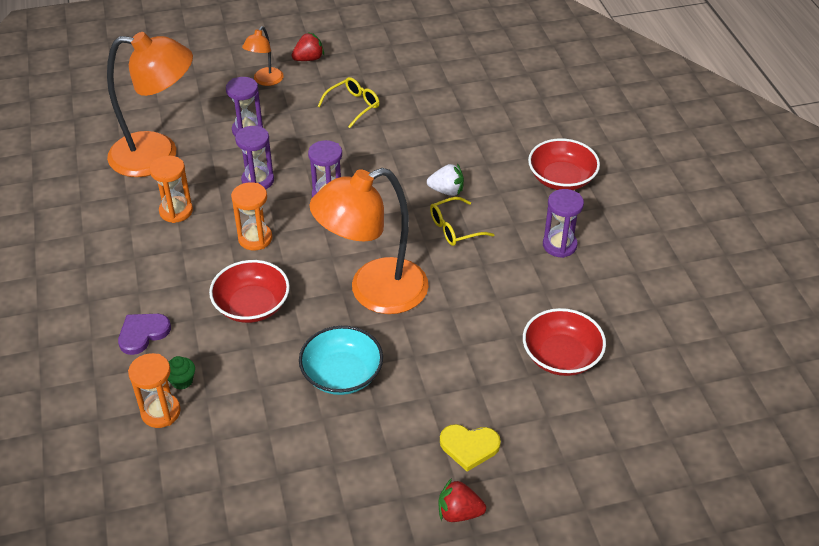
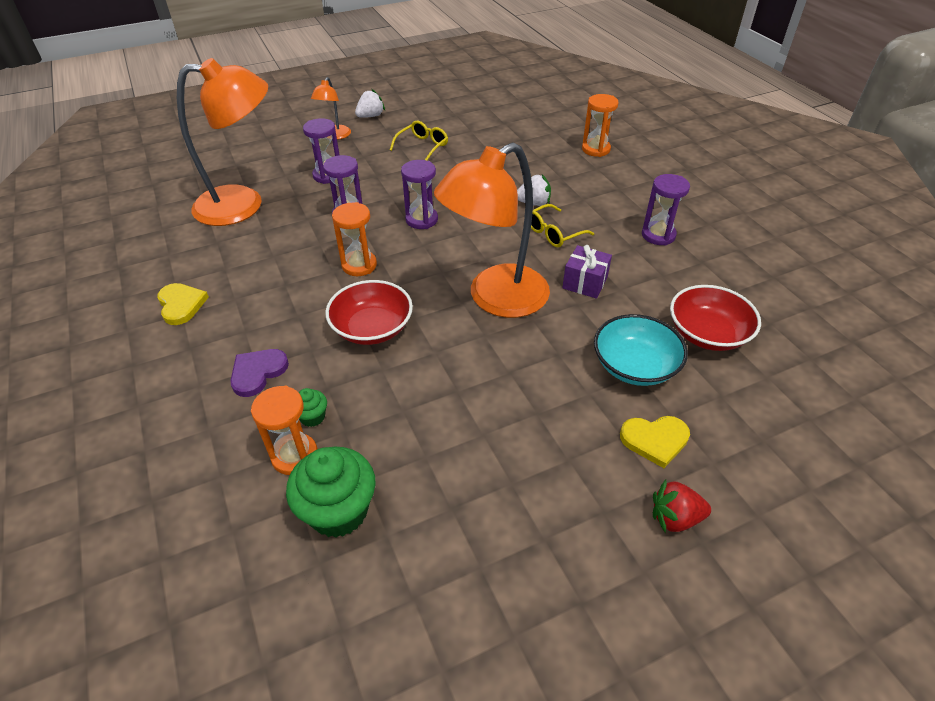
camera: 10 degrees left, 0 degrees up
(85, 257) = (181, 305): none -> yellow heart
(176, 211) = (271, 250): orange hourglass -> orange hourglass (596, 149)
(187, 462) = (338, 511): none -> green cupcake
(309, 59) = (370, 116): red strawberry -> white strawberry
(342, 374) = (489, 384): turquoise bowl -> turquoise bowl (635, 366)
(465, 287) = (585, 283): none -> purple gift
(561, 178) = (634, 182): red bowl -> none

